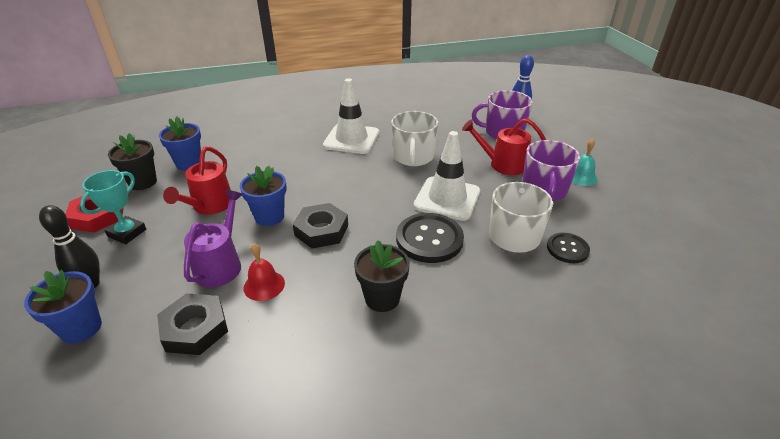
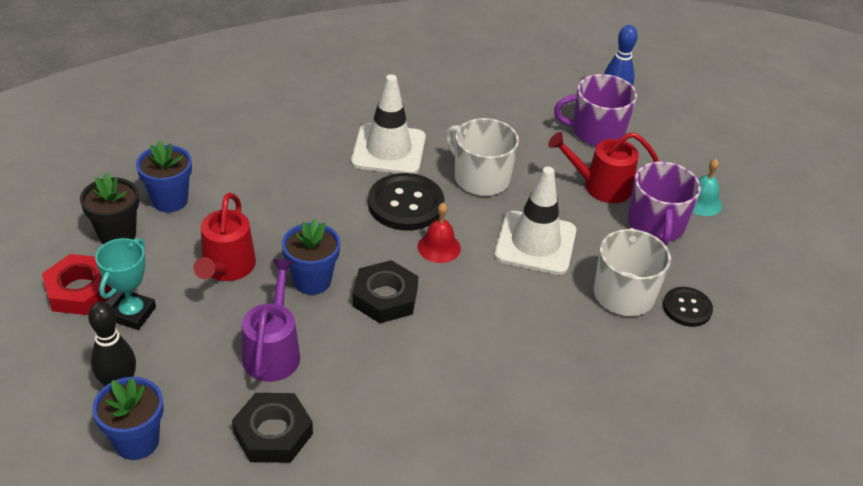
camera: 10 degrees left, 5 degrees up
(264, 285) = (336, 375): red bell -> red bell (439, 247)
(382, 298) = (480, 383): black flower pot -> none
(413, 157) = (480, 178): white mug -> white mug turned 135 degrees clockwise
(429, 239) = (522, 303): black button -> black button (406, 204)

